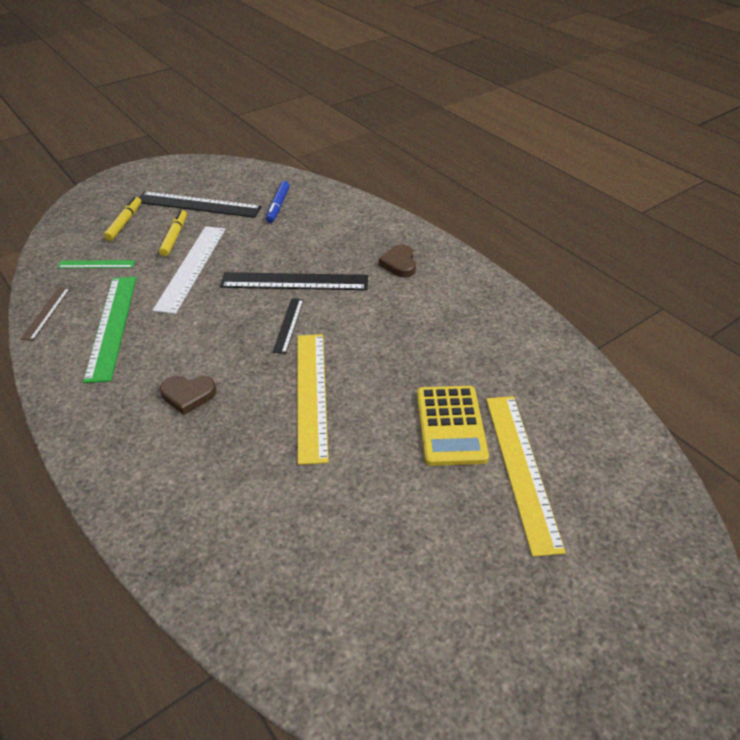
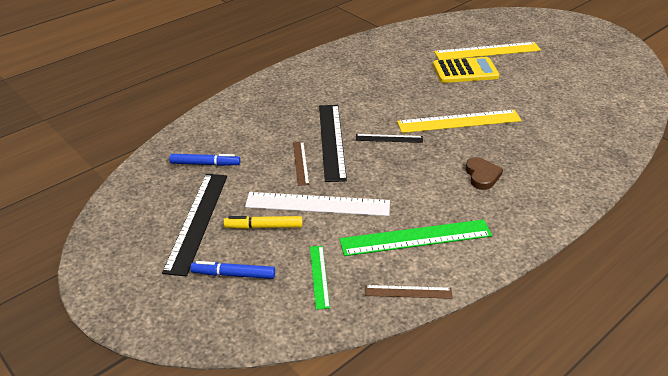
camera: 95 degrees left, 5 degrees down
(124, 223) = (233, 274): yellow marker -> blue marker
(261, 259) = (300, 163): none -> brown ruler
(399, 264) = (301, 93): brown heart -> none

